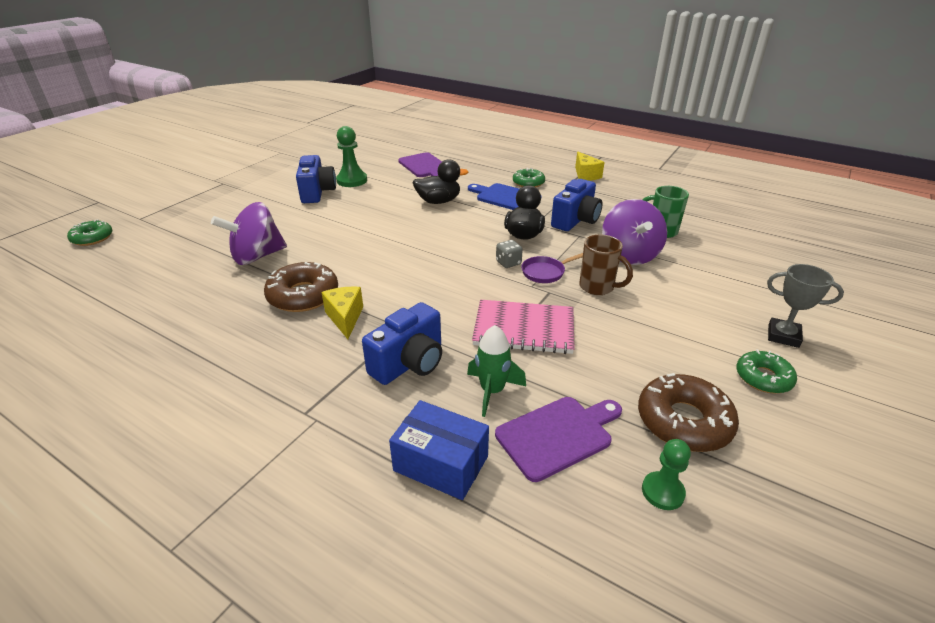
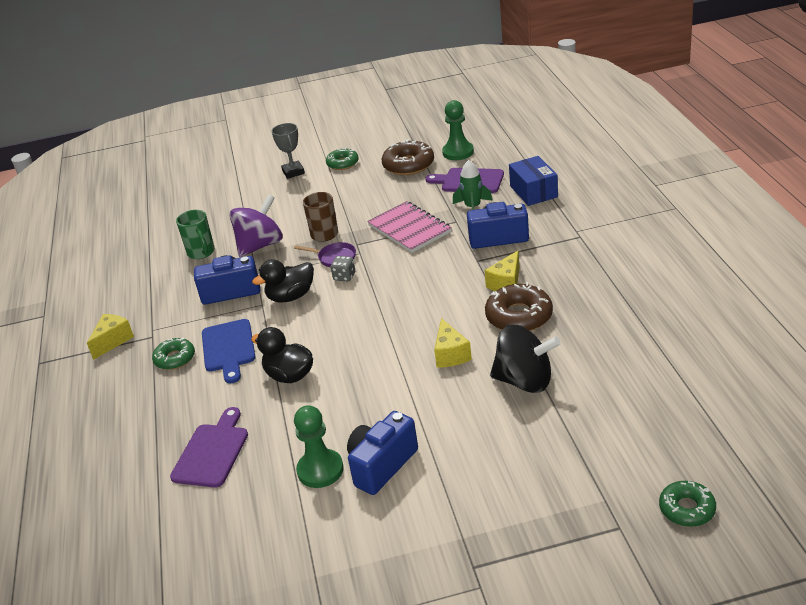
camera: 130 degrees left, 0 degrees up
(257, 256) = (524, 381): purple spinning top -> black spinning top
(336, 250) = (450, 354): none -> yellow cheese
(662, 492) = (458, 152): green pawn -> green pawn, size x1.54

